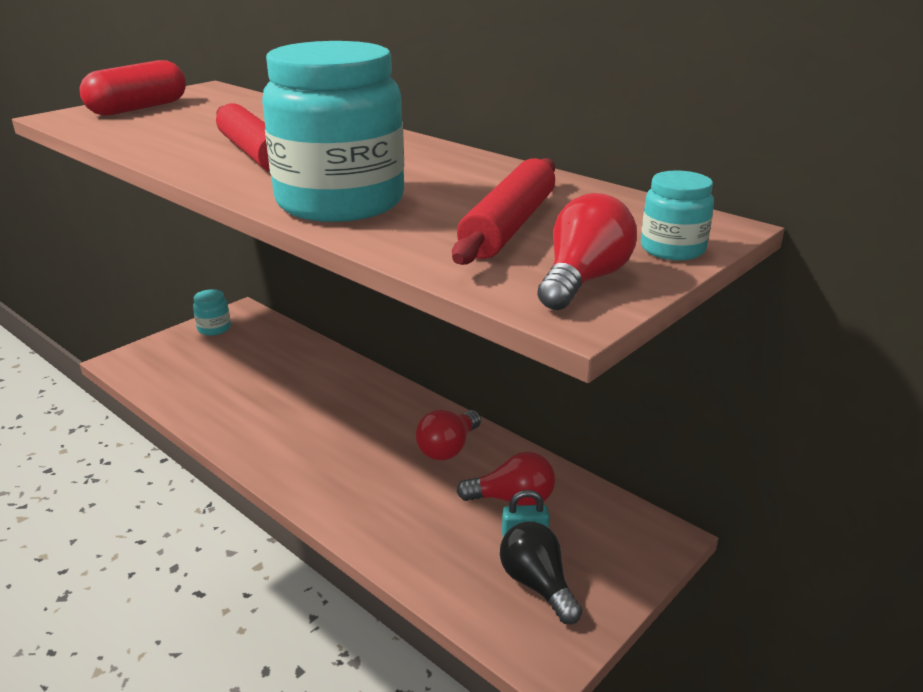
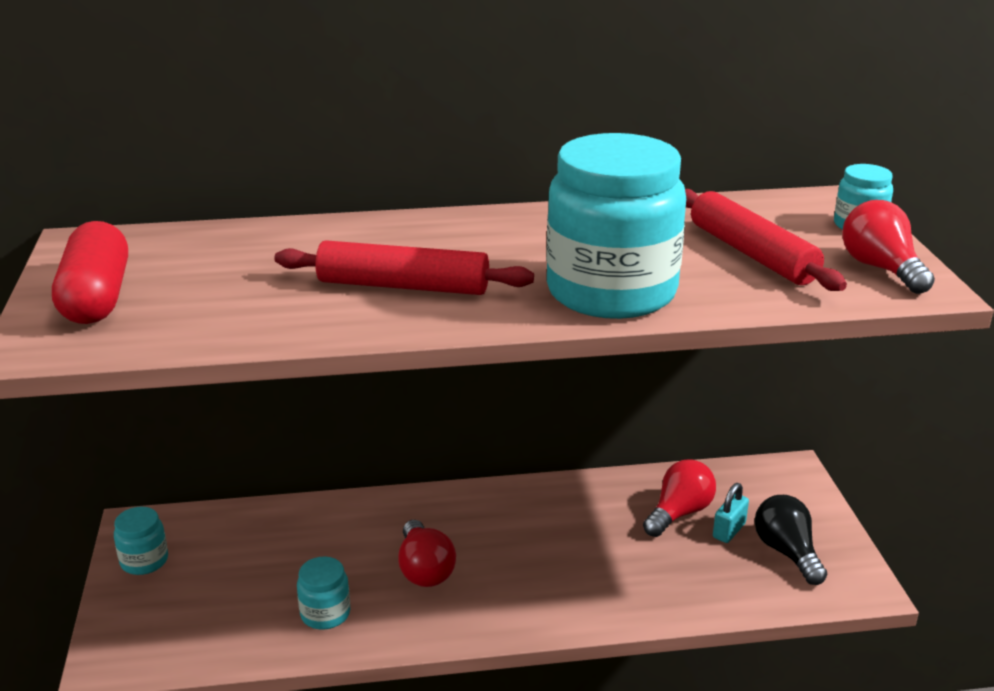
camera: 50 degrees left, 0 degrees up
(225, 405) = (325, 614): none -> turquoise jar
(448, 448) = (574, 511): red light bulb -> red light bulb (424, 570)
(537, 584) = (787, 552): black light bulb -> black light bulb turned 60 degrees clockwise

